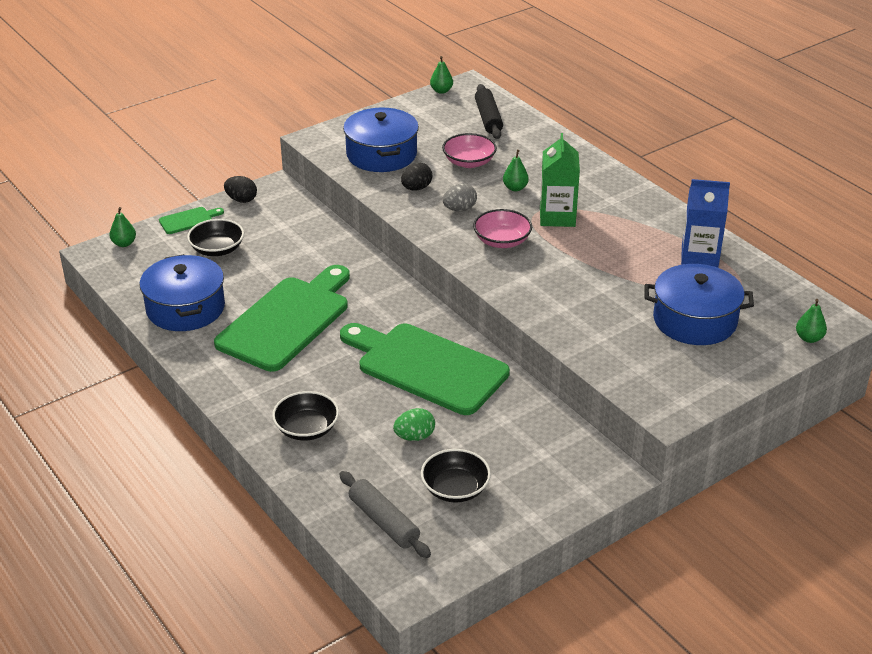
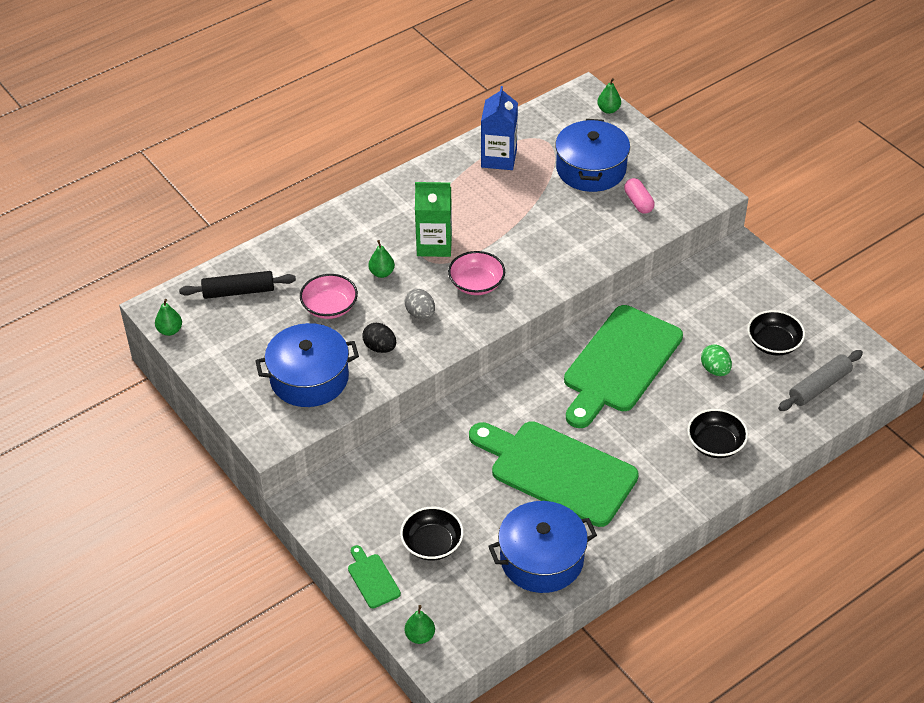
camera: 90 degrees left, 10 degrees up
(241, 200) = (331, 532): black egg -> none
(641, 353) = (638, 202): none -> pink capsule

